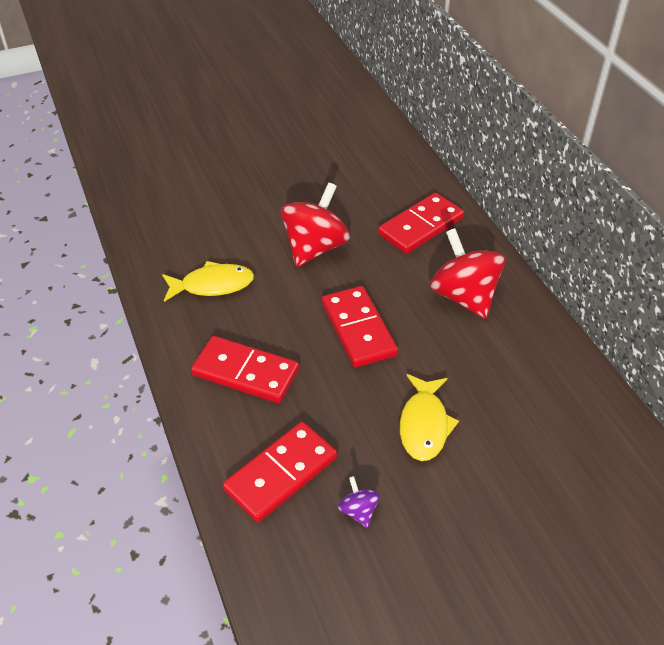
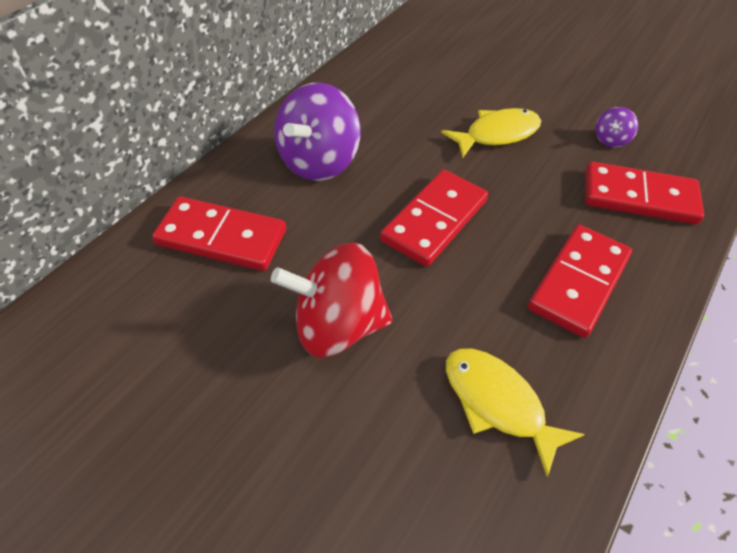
camera: 125 degrees left, 5 degrees up
(245, 372) = (579, 282): red domino -> red domino turned 45 degrees clockwise
(464, 296) = (318, 162): red spinning top -> purple spinning top

